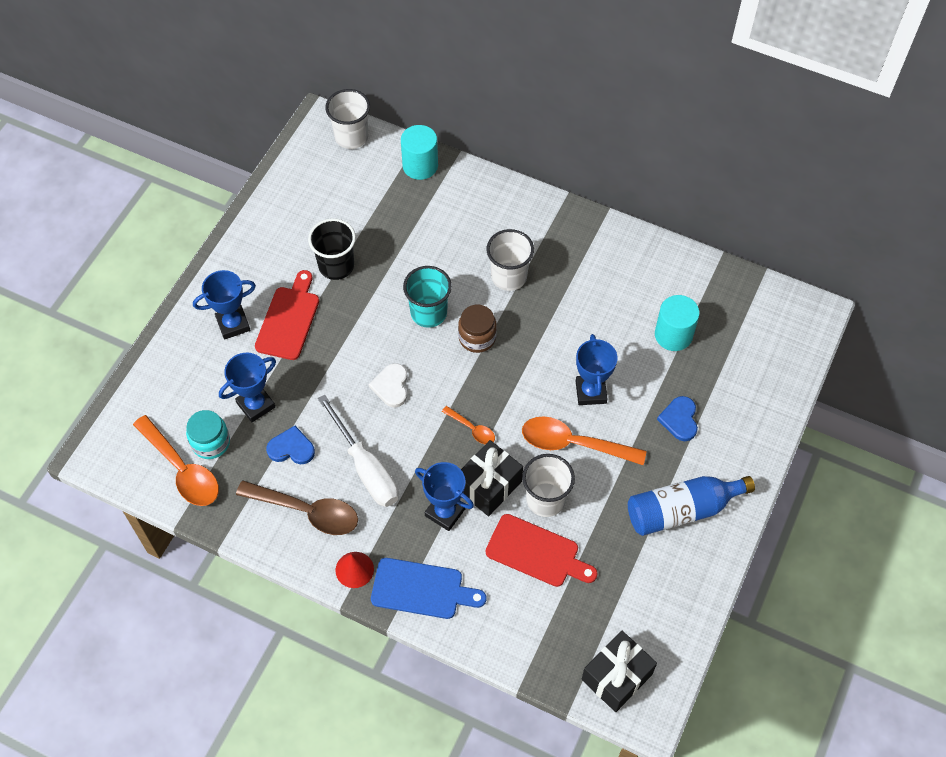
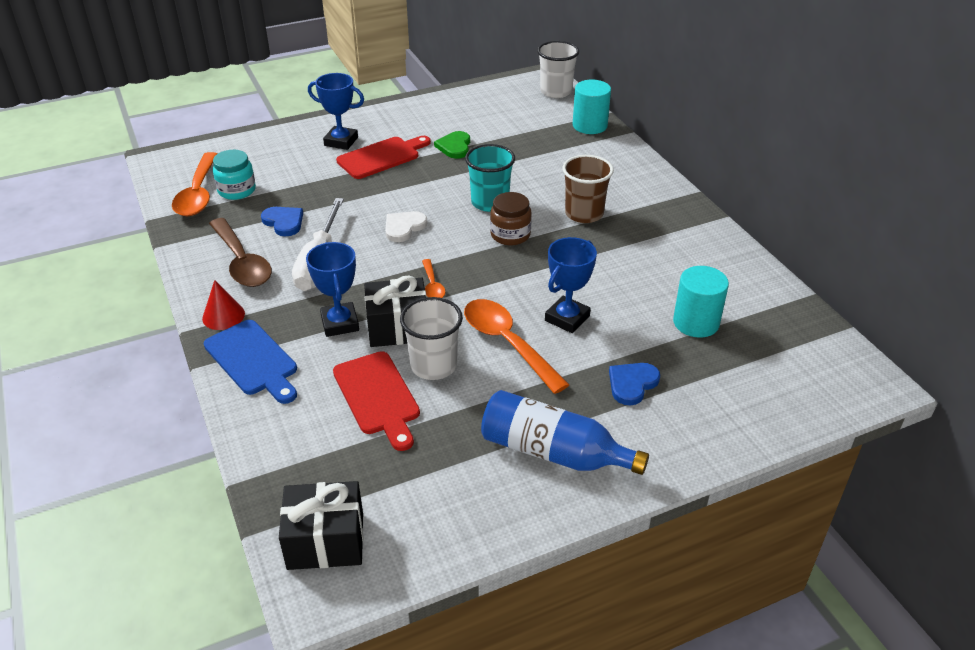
camera: 40 degrees right, 20 degrees down
(256, 405) = (294, 187): blue trophy -> none
(336, 266) = (454, 147): black cup -> green heart
(509, 276) = (584, 214): white cup -> brown cup

